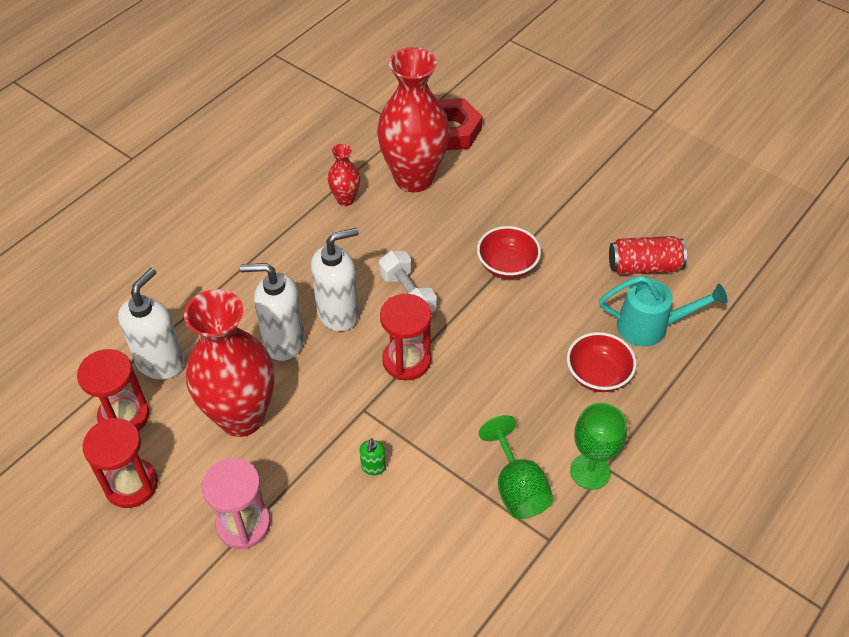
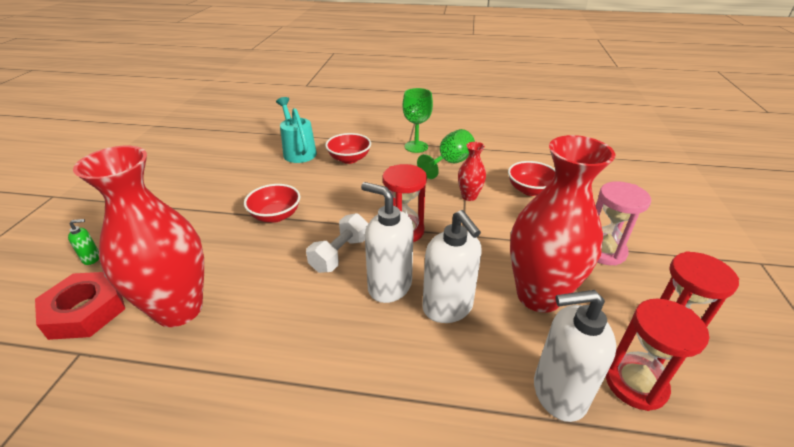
camera: 120 degrees left, 15 degrees down
(345, 199) = (232, 352): red vase -> red vase (469, 196)
(373, 467) = (497, 213): green soap dispenser -> green soap dispenser (92, 258)
(393, 540) = (530, 190): none -> red bowl
(644, 266) = (245, 164): red can -> none

